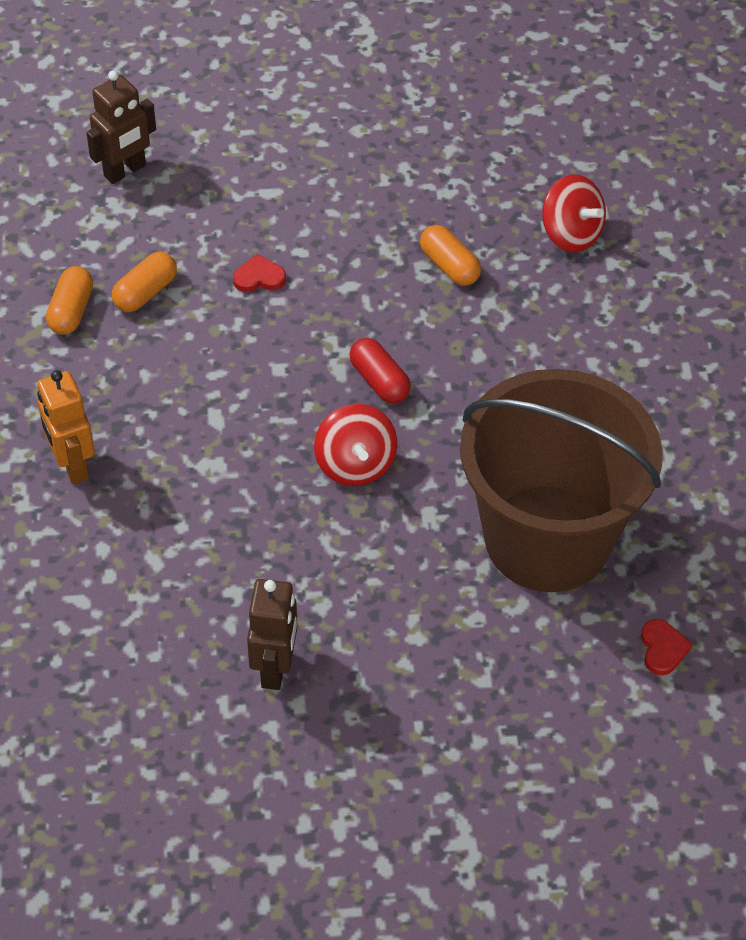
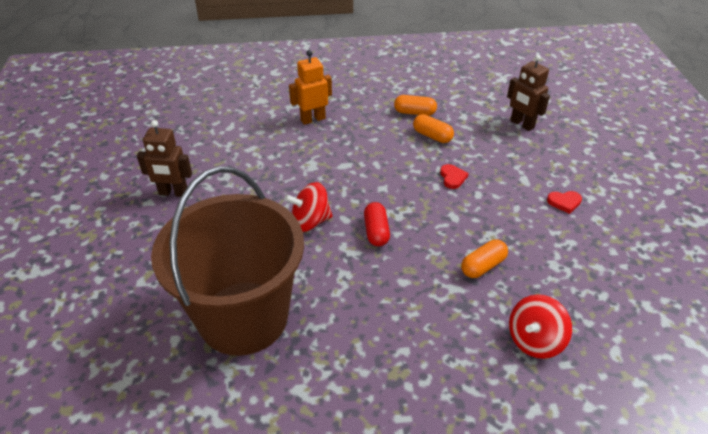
camera: 90 degrees right, 10 degrees down
(379, 381) = (376, 231): red capsule -> red capsule turned 60 degrees counterclockwise
(662, 649) = (138, 384): red heart -> red heart (564, 202)

